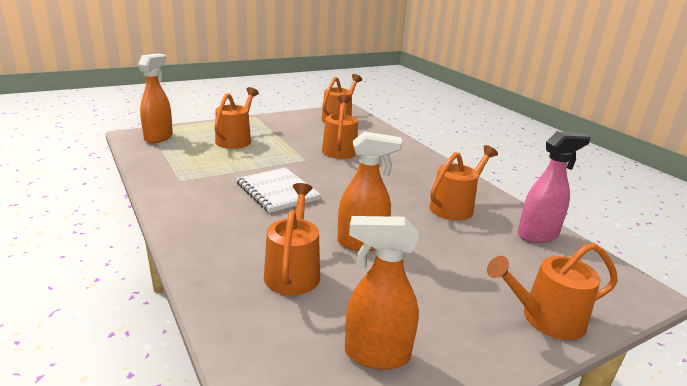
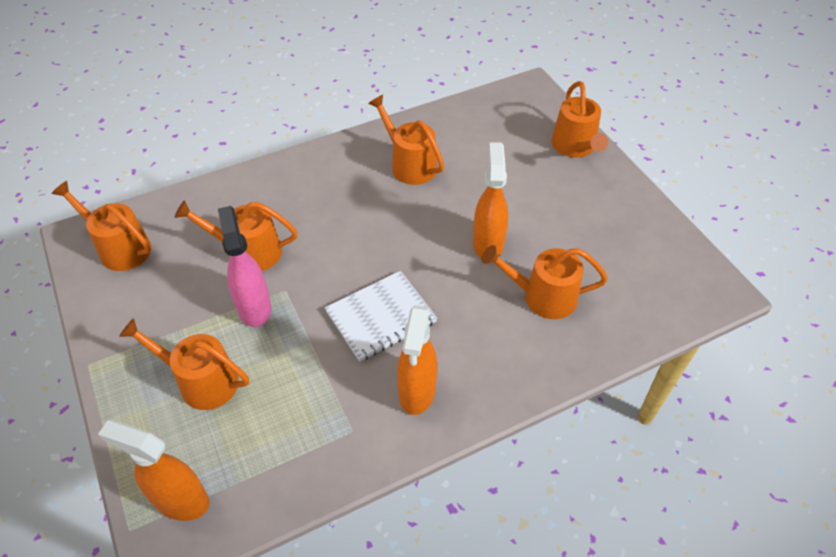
camera: 85 degrees left, 25 degrees up
(376, 354) = (634, 246): orange spray bottle -> orange spray bottle (417, 392)
(538, 235) = (458, 120): pink spray bottle -> pink spray bottle (254, 307)

